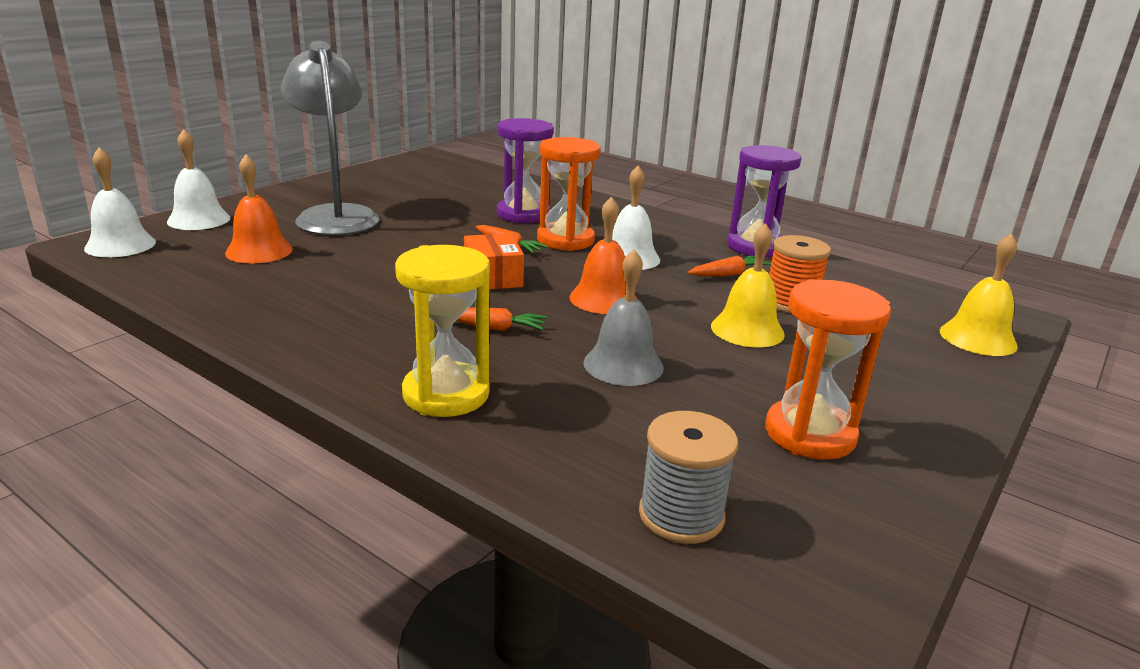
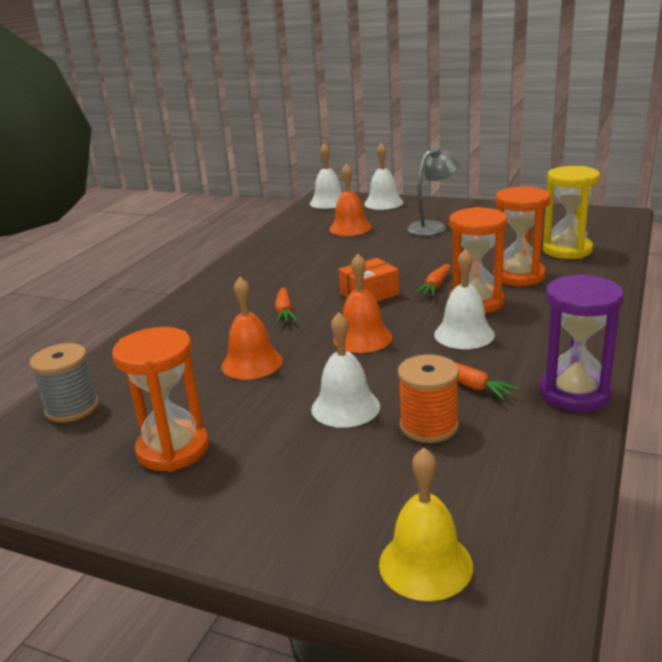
camera: 80 degrees right, 0 degrees up
(335, 215) = (433, 227): grey lamp -> grey lamp, size x0.63
(446, 394) = (190, 318): yellow hourglass -> yellow hourglass (567, 250)
(523, 214) = (518, 276): purple hourglass -> orange hourglass
(623, 365) = (252, 363): grey bell -> orange bell
(747, 330) = (345, 407): yellow bell -> white bell

